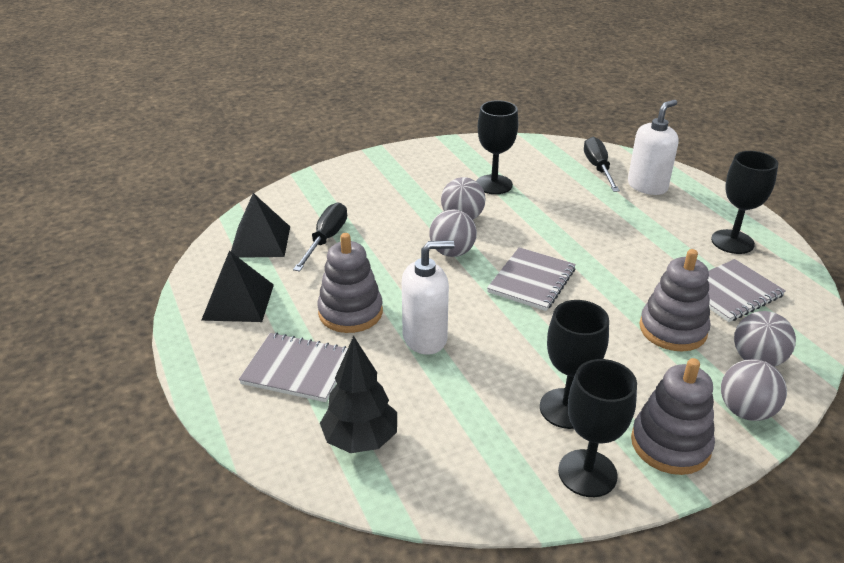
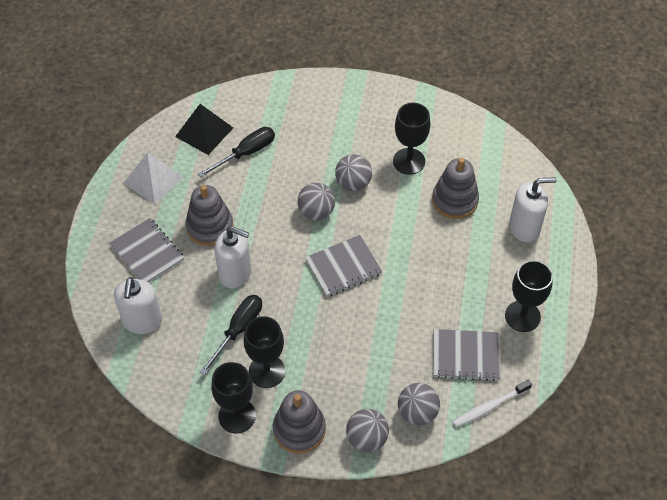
camera: 35 degrees right, 20 degrees up
(238, 302) = (153, 180): black pyramid -> white pyramid
(360, 440) = (142, 321): black tree -> white soap dispenser
(598, 168) = (507, 187): black screwdriver -> black screwdriver (238, 330)
(672, 329) = (391, 359): grey stacking toy -> grey stacking toy (455, 200)
(806, 319) = (489, 406): none -> white toothbrush

